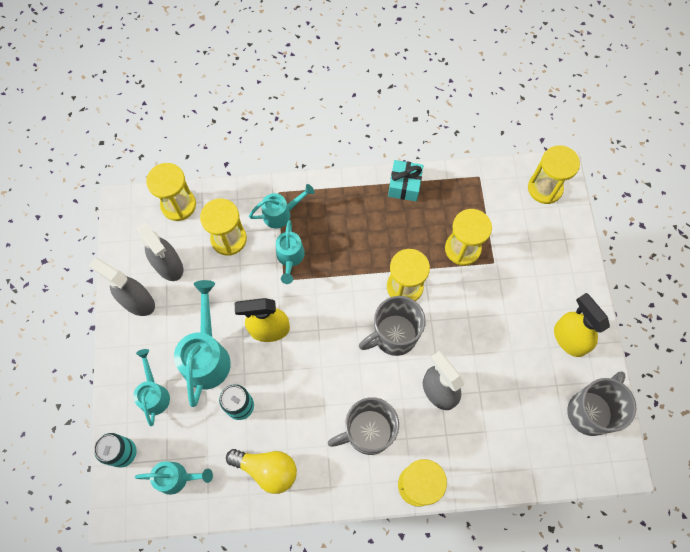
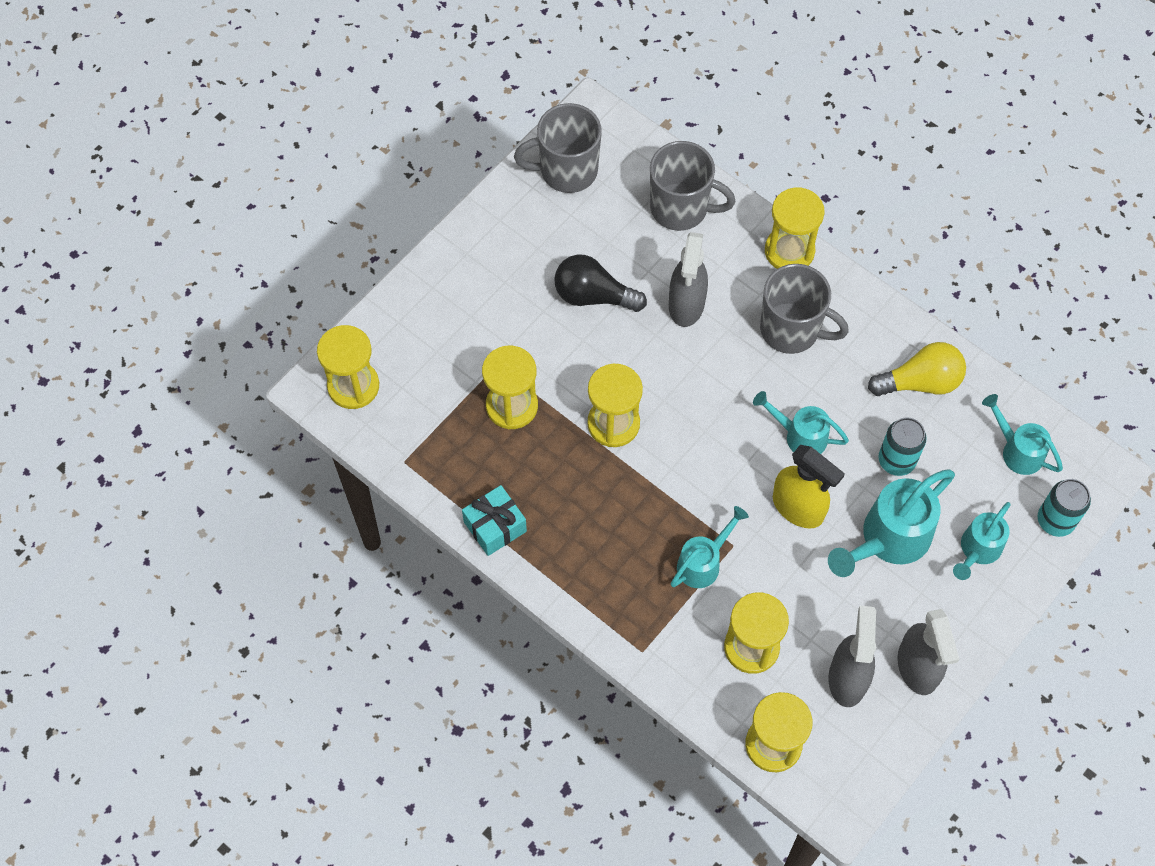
camera: 135 degrees left, 5 degrees down
(267, 469) = (920, 382): yellow light bulb -> yellow light bulb turned 105 degrees clockwise
(281, 214) = (664, 622): turquoise watering can -> turquoise watering can (800, 436)
(394, 336) = (676, 389): grey mug -> grey mug (681, 208)
(491, 347) = (593, 295): none -> black light bulb
(569, 339) = (510, 238): yellow spray bottle -> none

